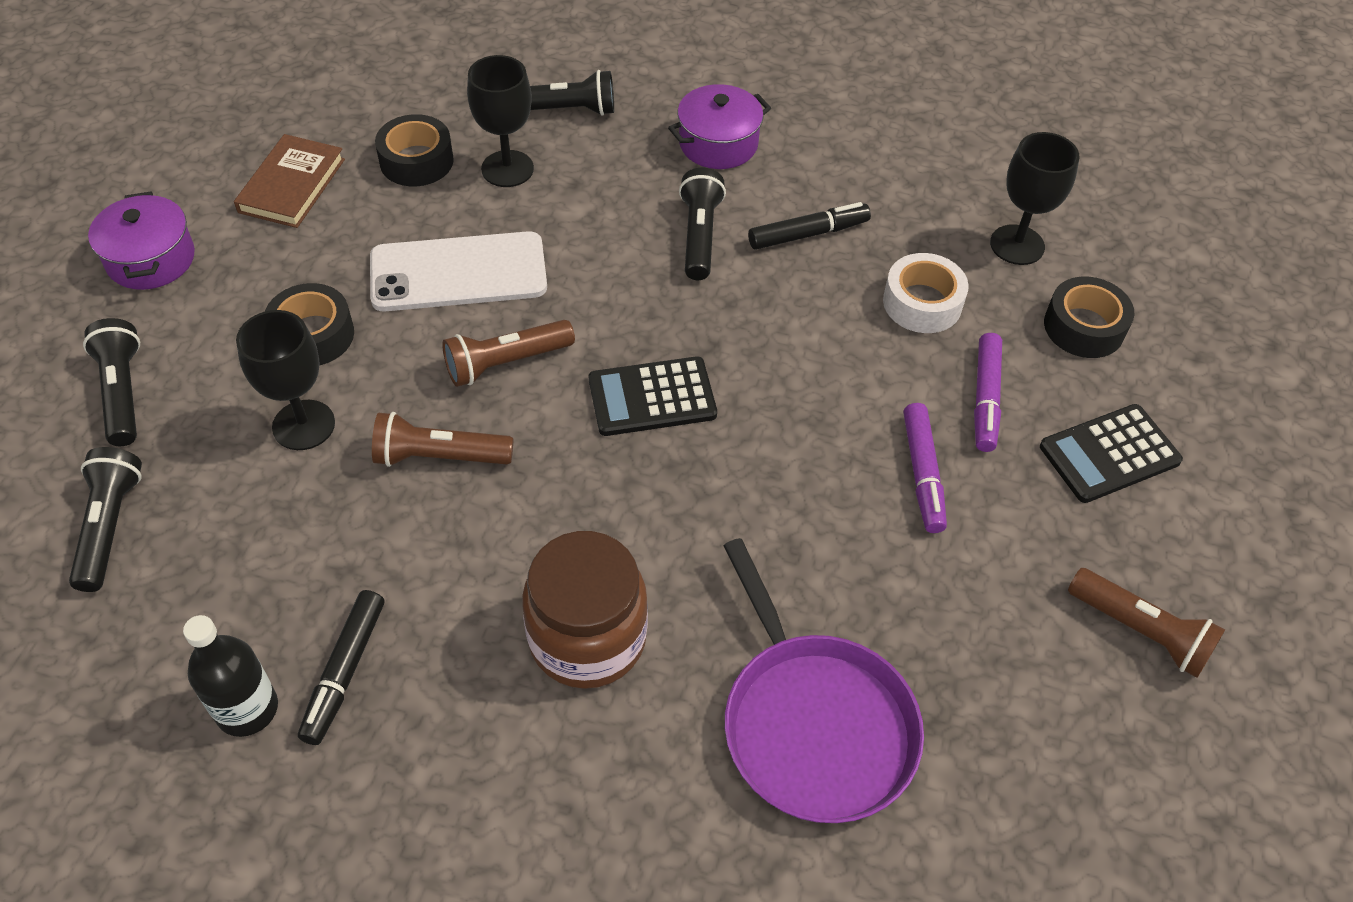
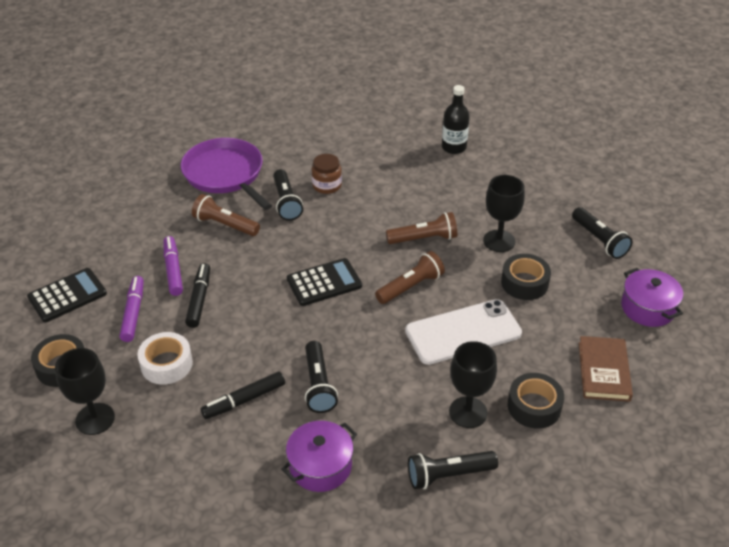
camera: 170 degrees right, 10 degrees down
(110, 527) = (556, 190): black flashlight -> black flashlight (286, 202)
(344, 671) = (423, 162): black marker -> black marker (199, 299)
(587, 638) = (327, 185): brown jar -> brown jar, size x0.57
(1141, 631) = (74, 223): brown flashlight -> brown flashlight (225, 225)

